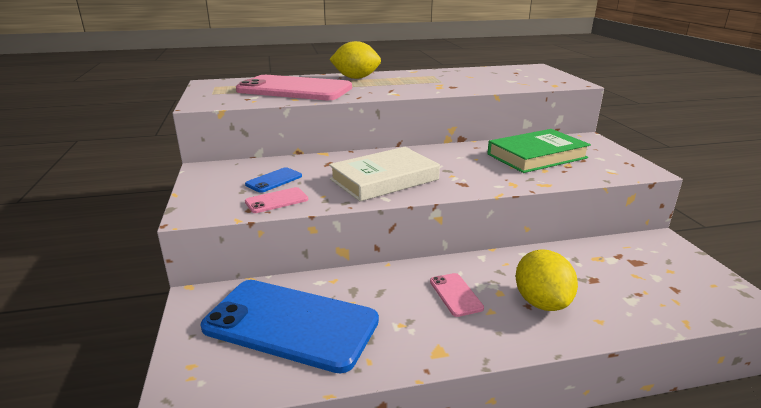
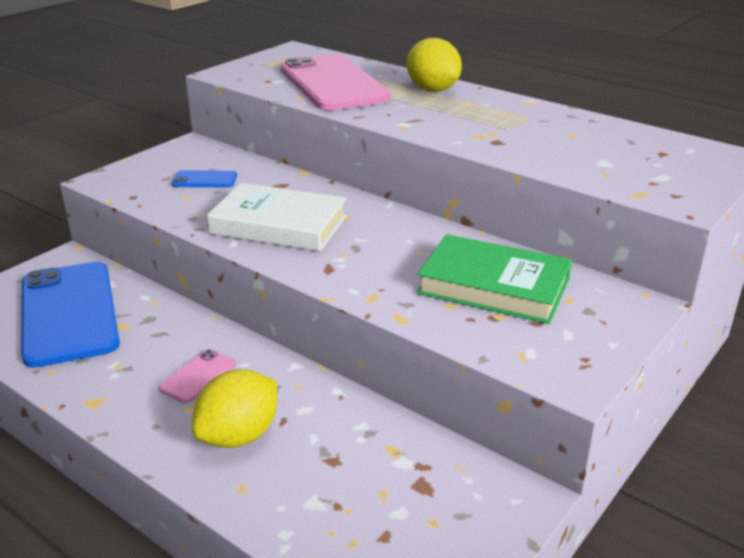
camera: 50 degrees right, 5 degrees up
(276, 201) = (163, 199): pink phone -> none

